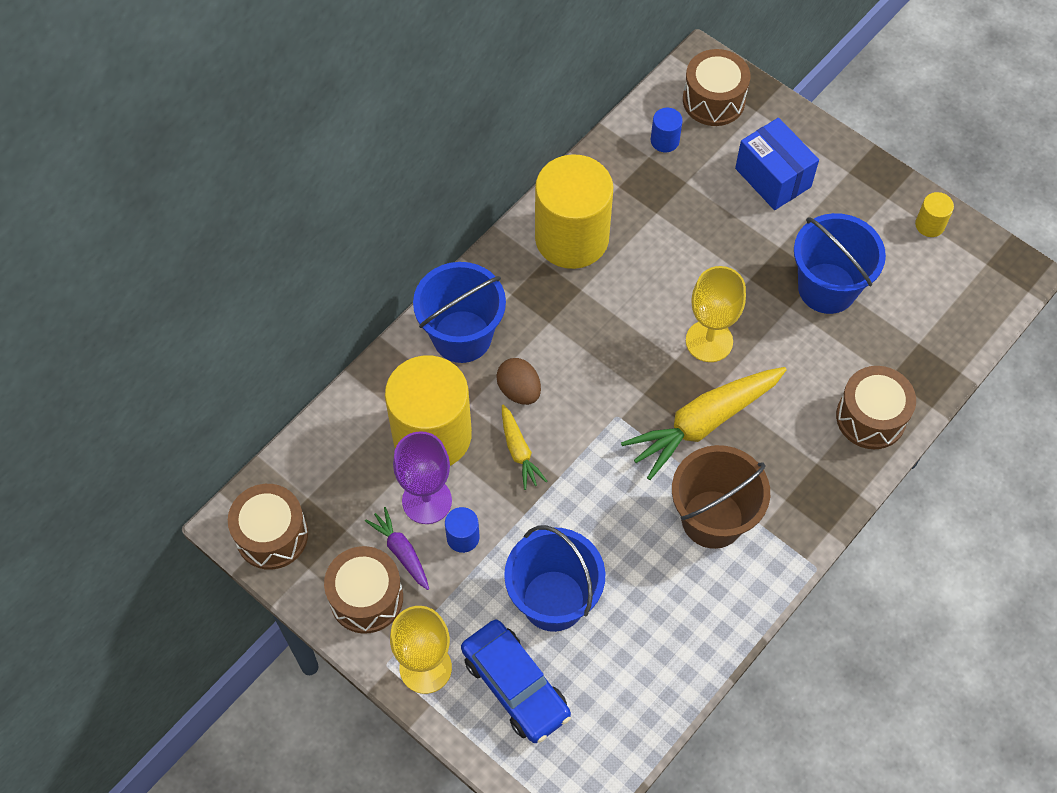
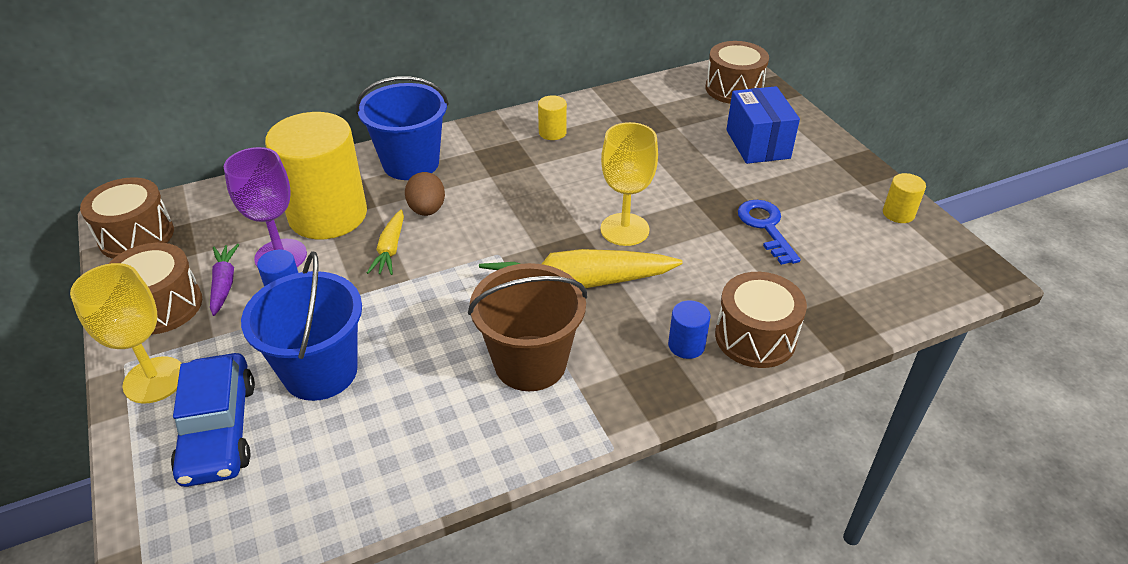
camera: 25 degrees right, 20 degrees down
(572, 238) = (552, 132): yellow cylinder -> yellow cylinder, size x0.40
(664, 141) = (675, 100): blue cylinder -> blue cylinder (686, 345)
(827, 288) = (766, 227): blue bucket -> blue key

